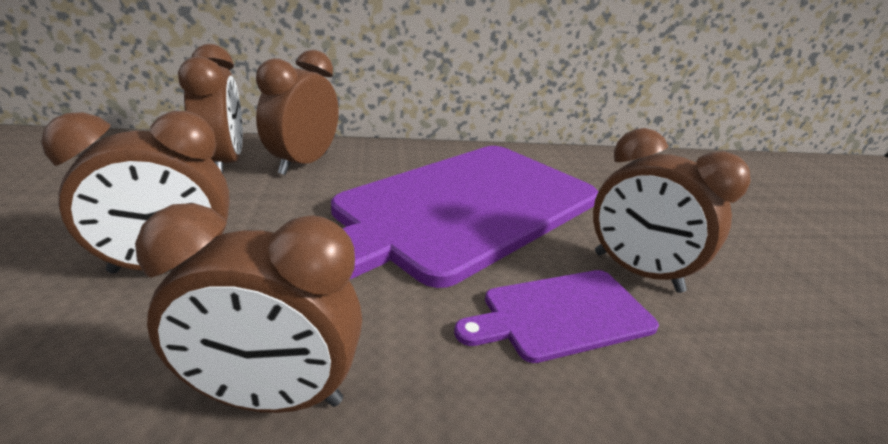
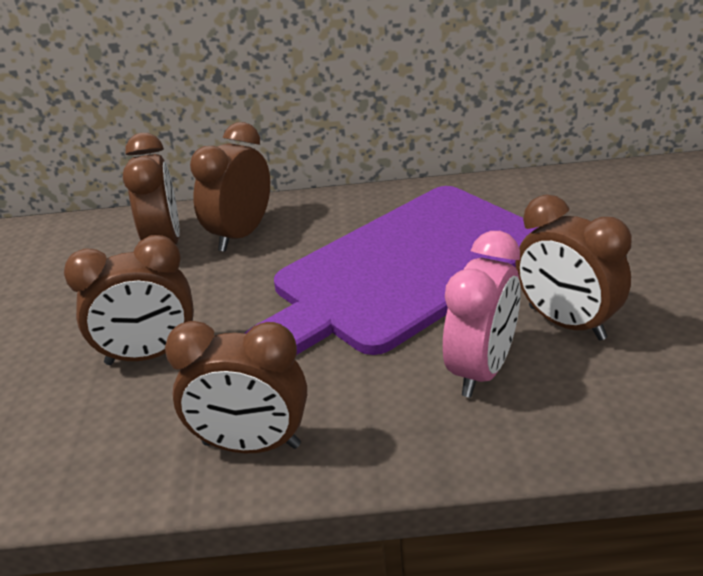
camera: 10 degrees right, 5 degrees up
(562, 315) = (481, 370): purple cutting board -> pink clock

